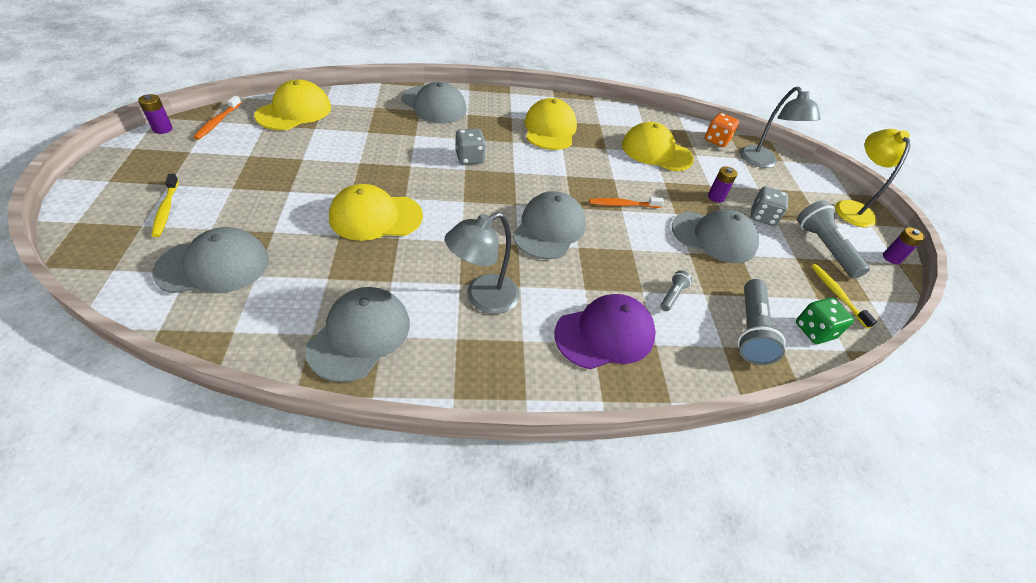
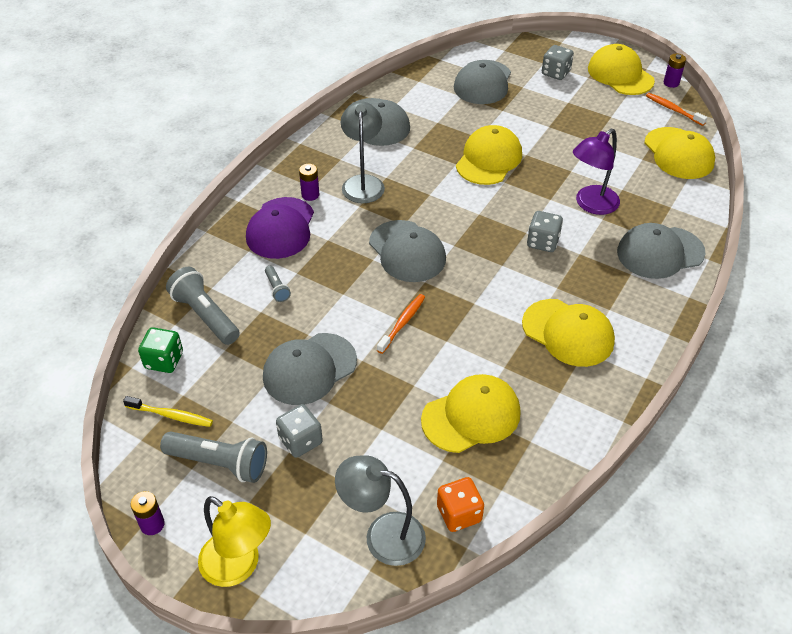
camera: 130 degrees right, 0 degrees up
(154, 163) = (620, 74): none -> yellow cap
(166, 210) = (555, 73): yellow toothbrush -> grey dice
(401, 143) = (591, 205): none -> purple lamp
(715, 197) = (359, 418): purple battery -> purple battery (310, 195)

